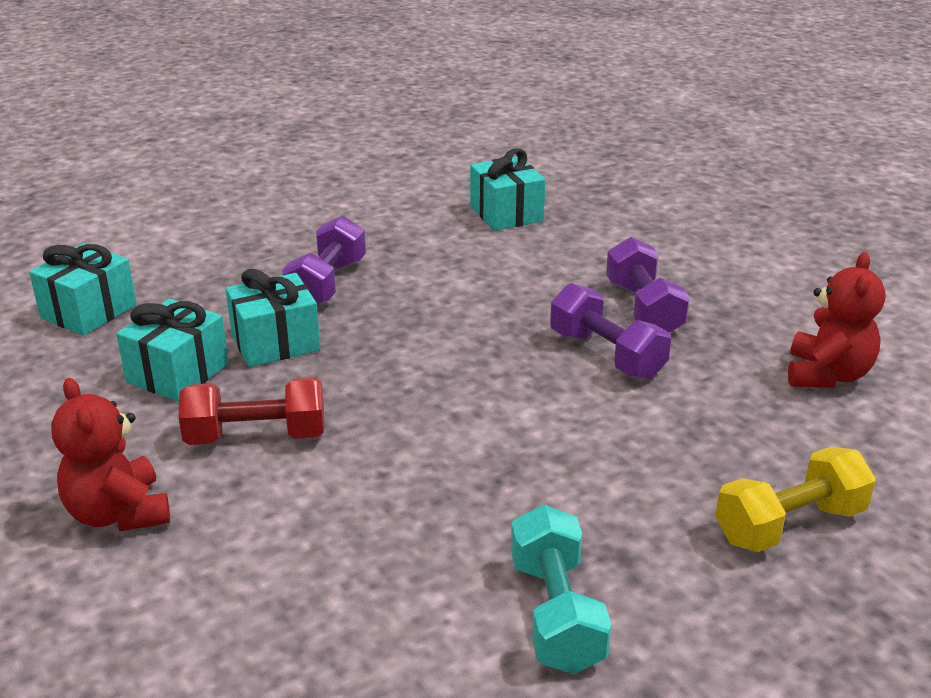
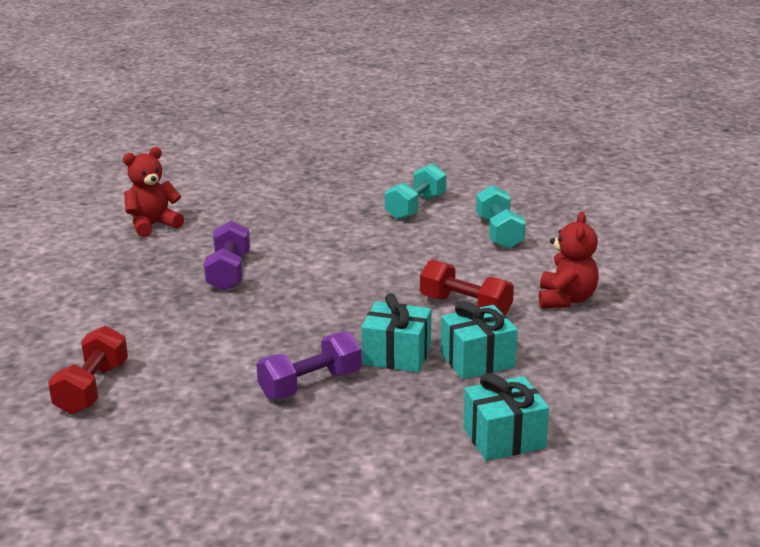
camera: 140 degrees left, 5 degrees down
(338, 619) = (499, 233): none -> turquoise dumbbell
(506, 213) = (92, 388): turquoise gift -> red dumbbell
(644, 309) = (160, 285): purple dumbbell -> none
(790, 525) = (287, 196): yellow dumbbell -> none

